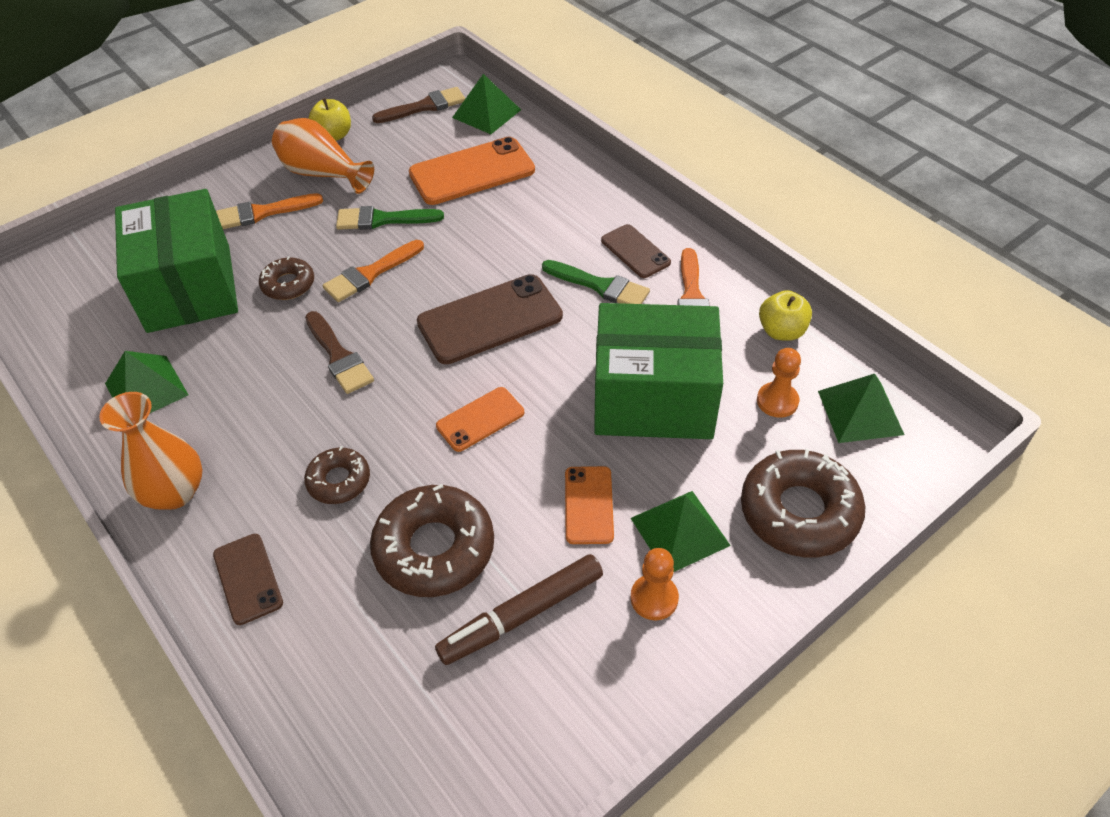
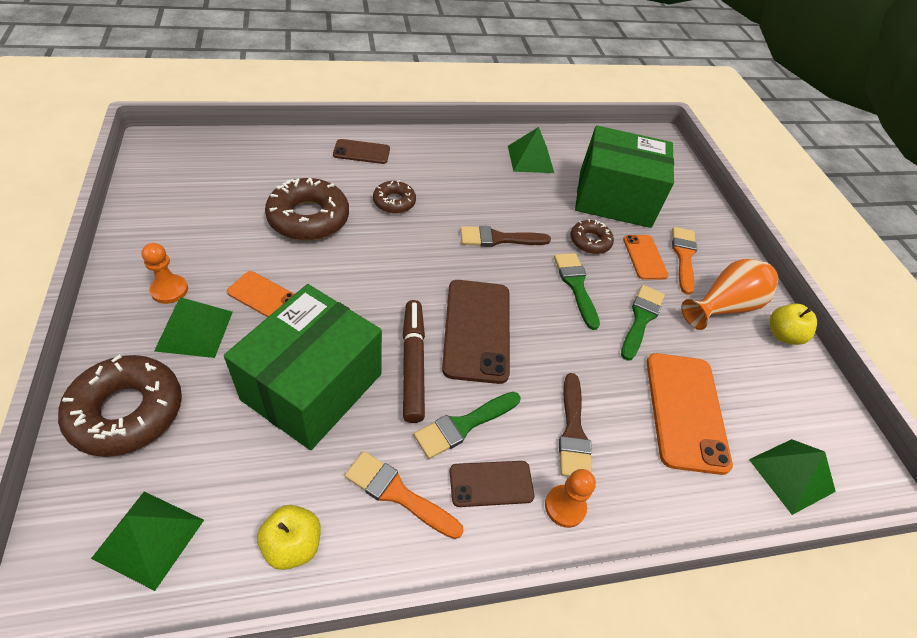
camera: 110 degrees right, 0 degrees up
(174, 492) = (442, 147): orange vase -> none
(370, 274) = (576, 285): orange brush -> green brush
(425, 106) = (819, 424): brown brush -> brown brush (573, 431)
(480, 419) = (384, 279): orange phone -> orange phone (644, 257)
(522, 615) = (229, 231): brown marker -> brown marker (413, 364)
(777, 401) = (226, 475): orange pawn -> orange pawn (565, 506)

